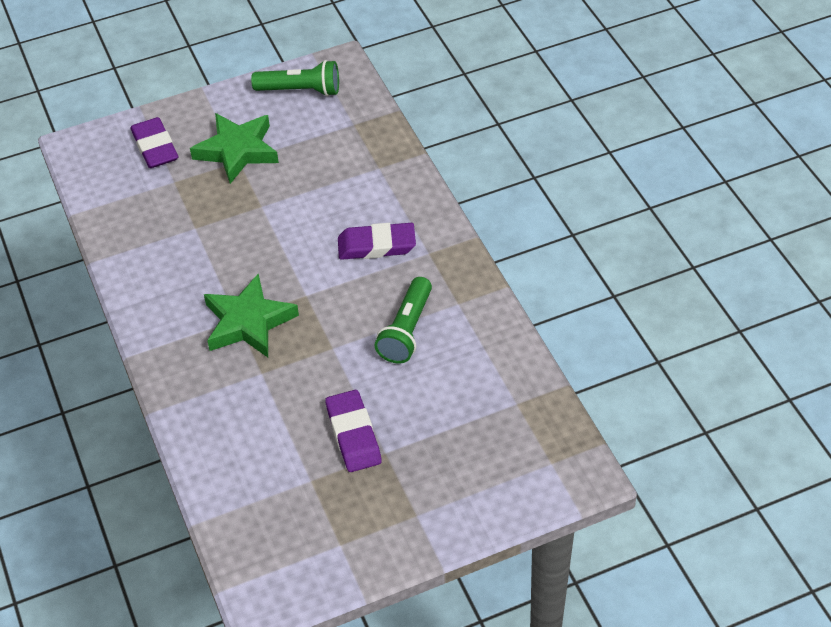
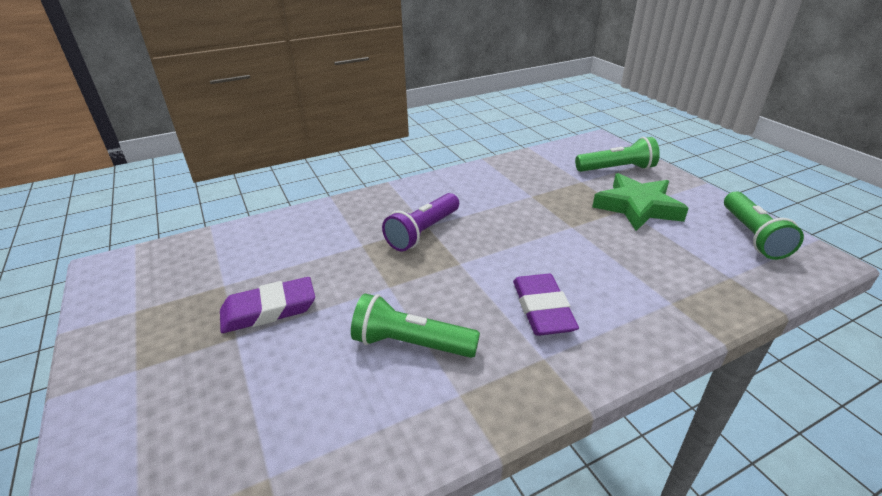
camera: 85 degrees right, 15 degrees down
(155, 147) = (617, 169): purple eraser -> green flashlight
(248, 322) = (423, 232): green star -> purple flashlight

